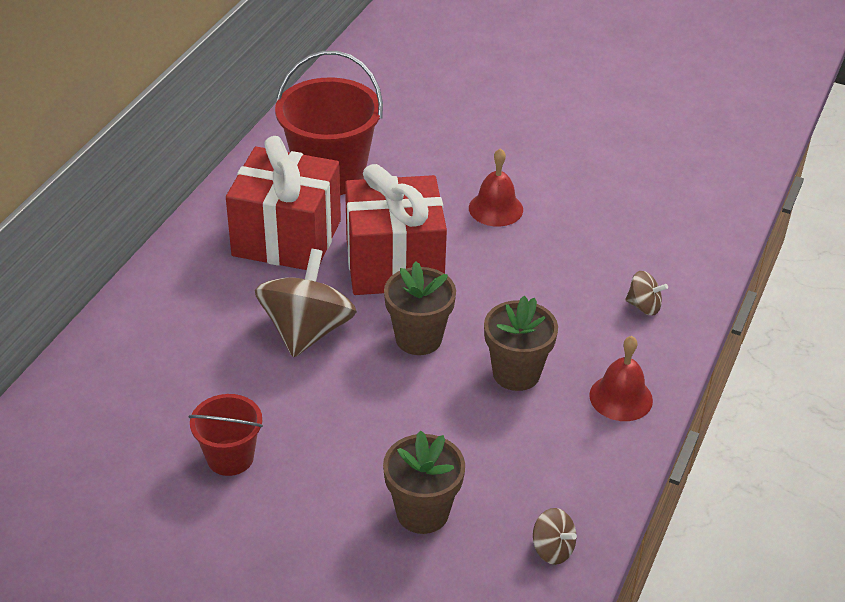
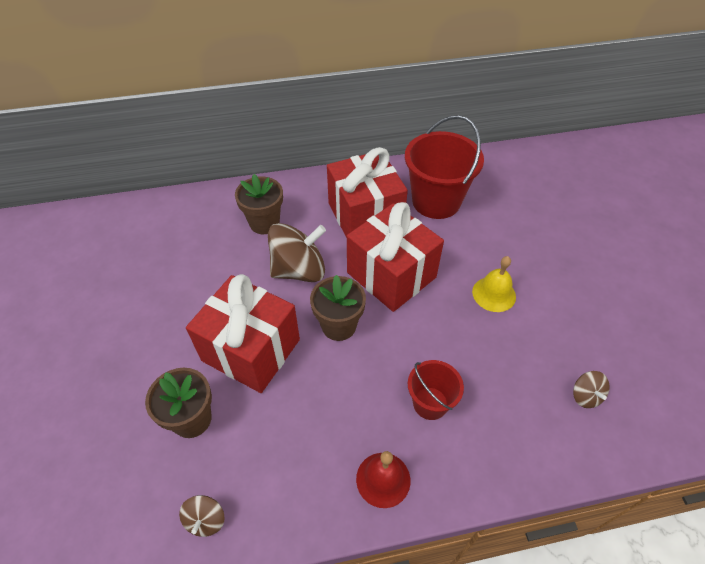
camera: 55 degrees right, 10 degrees up
(230, 457) = (175, 298): red bucket -> red bucket (430, 403)
(379, 423) = (251, 350): none -> red gift
(495, 208) = (494, 294): red bell -> yellow bell
(516, 373) = (353, 398): brown flower pot -> brown flower pot (264, 223)
(644, 306) = (489, 439): brown spinning top -> brown spinning top (585, 396)

